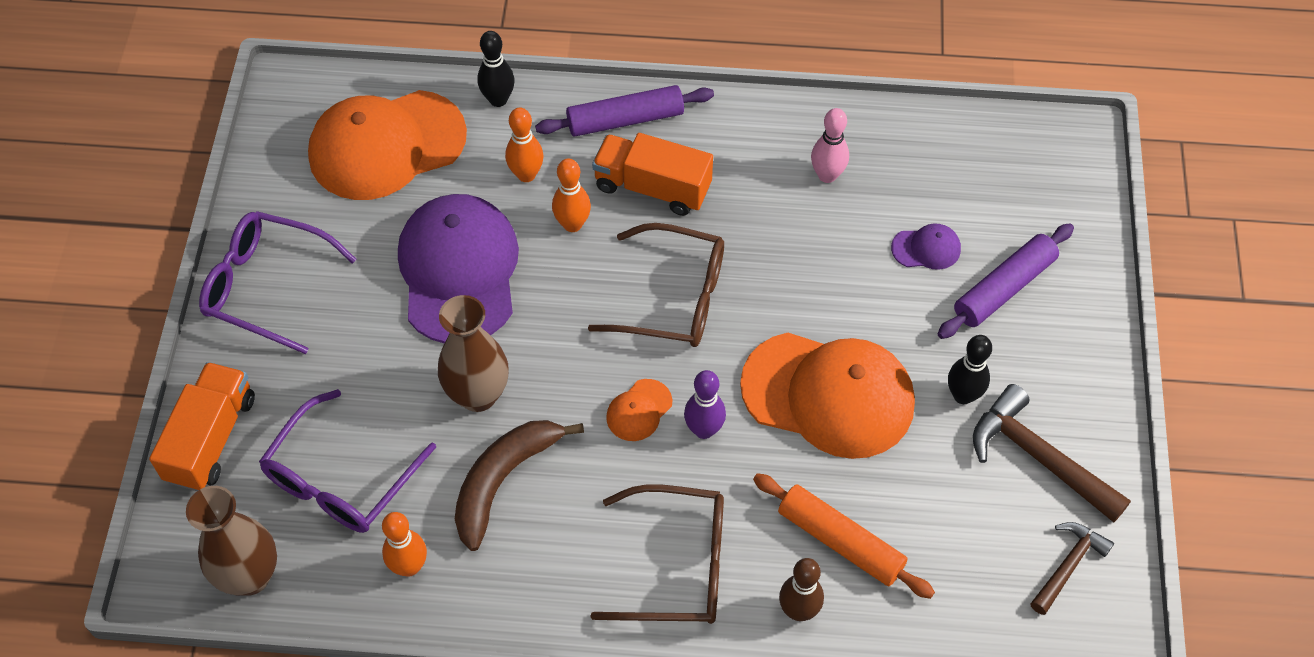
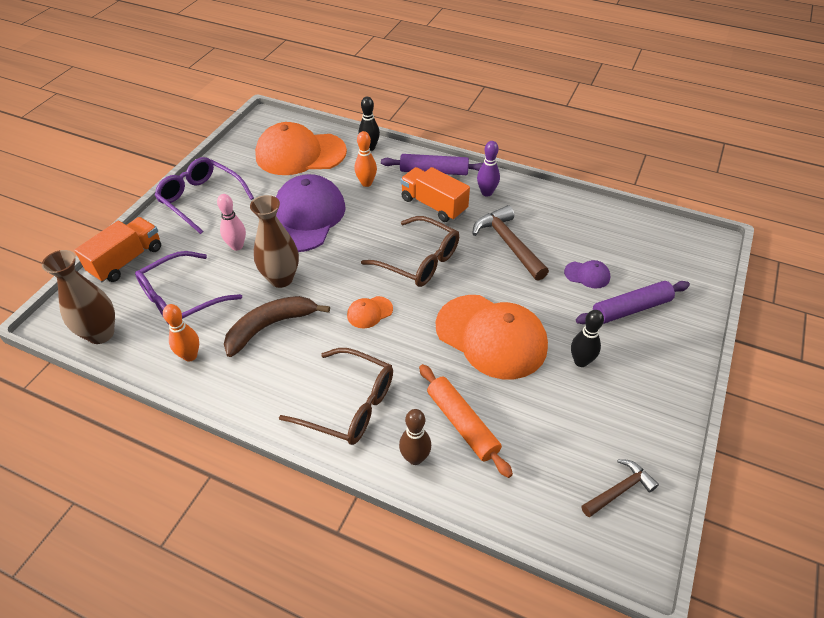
camera: 20 degrees right, 10 degrees down
(572, 224) = (379, 211): orange bowling pin -> none
(704, 430) = (404, 333): purple bowling pin -> purple bowling pin (486, 193)
(827, 175) = (539, 223): pink bowling pin -> pink bowling pin (237, 246)
(1039, 457) = (621, 413): brown hammer -> brown hammer (508, 244)

